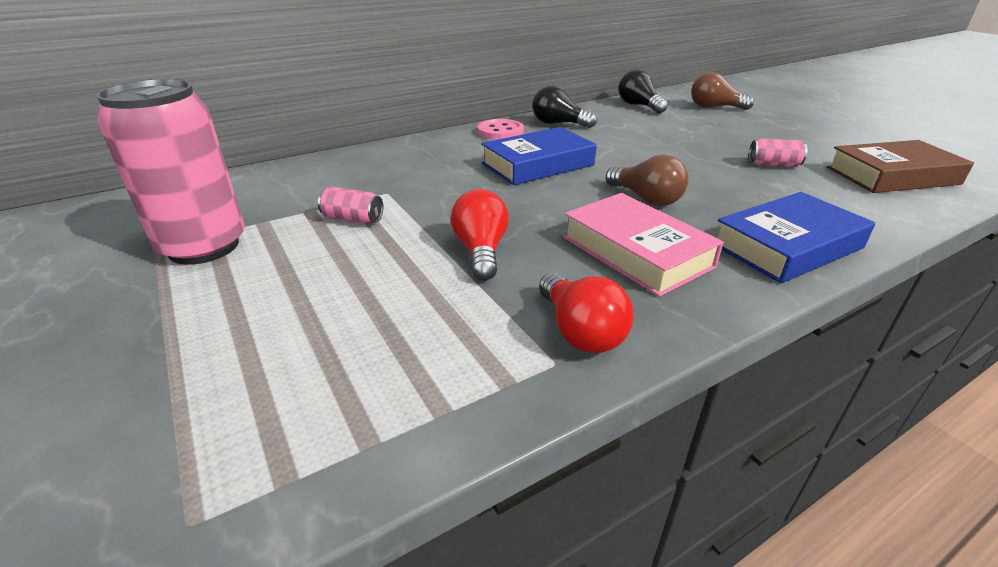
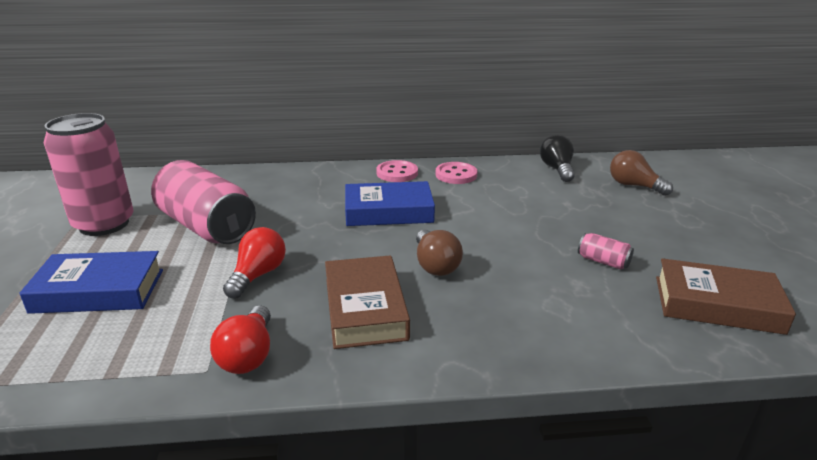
camera: 25 degrees right, 5 degrees down
(353, 219) = (206, 227): pink can -> pink can, size x2.44
(558, 124) = (456, 175): black light bulb -> pink button
(636, 252) = (365, 308): pink book -> brown book
(787, 246) = (496, 341): blue book -> blue book (98, 291)

